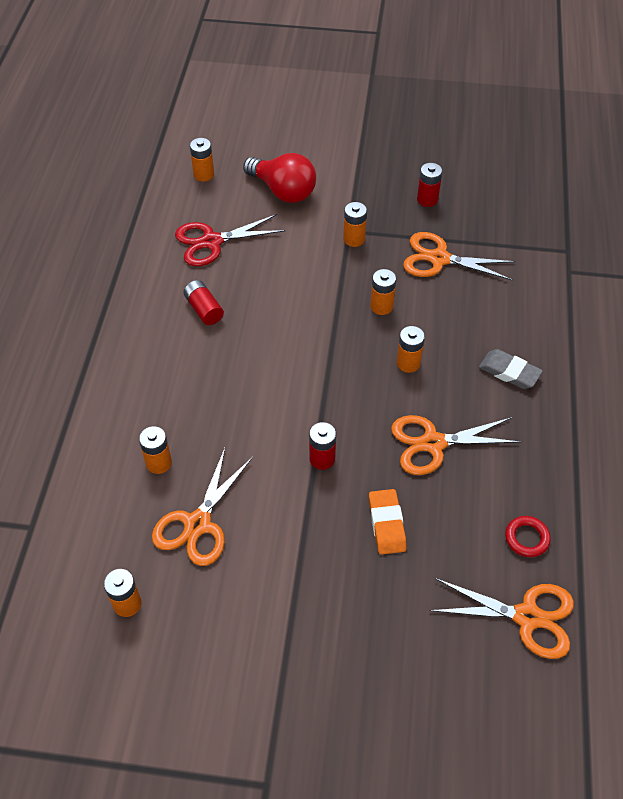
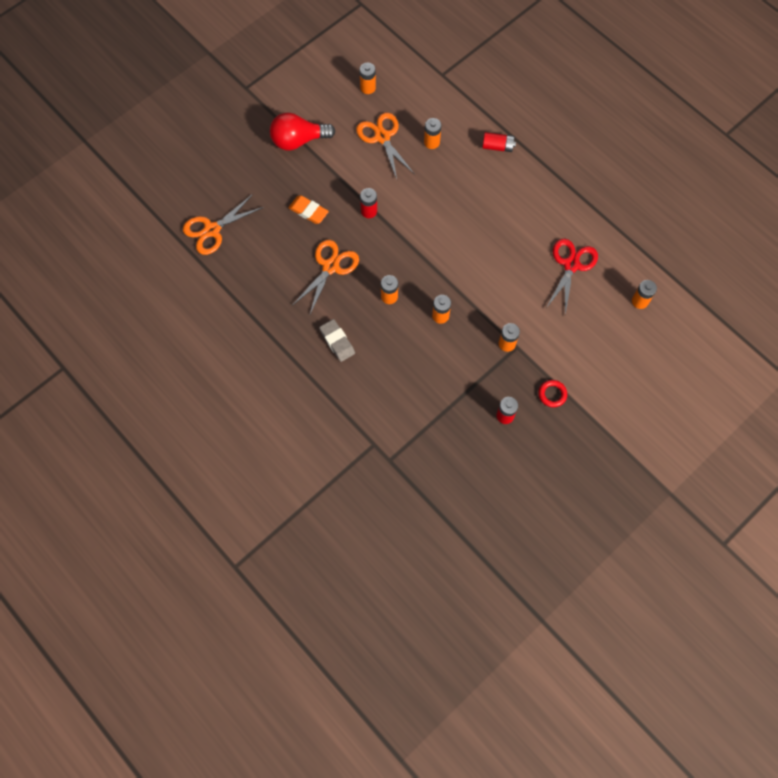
camera: 130 degrees right, 15 degrees up
(204, 309) = (518, 225): red battery -> red battery (497, 146)
(283, 191) = (585, 336): red light bulb -> red light bulb (298, 140)
(439, 259) = (449, 378): orange scissors -> none
(509, 372) = (337, 341): grey eraser -> grey eraser turned 75 degrees clockwise
(526, 538) = (244, 263): red ring -> red ring (552, 394)

